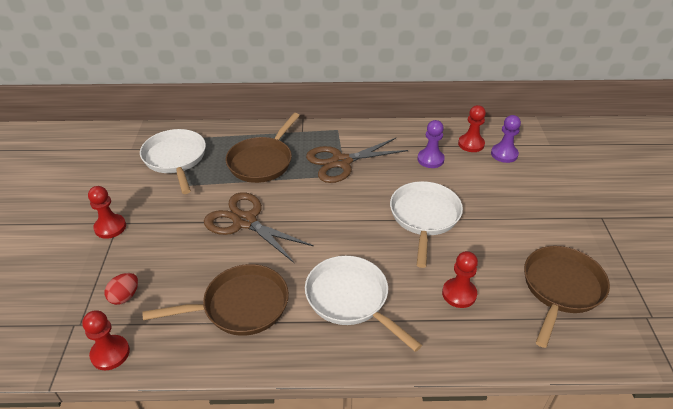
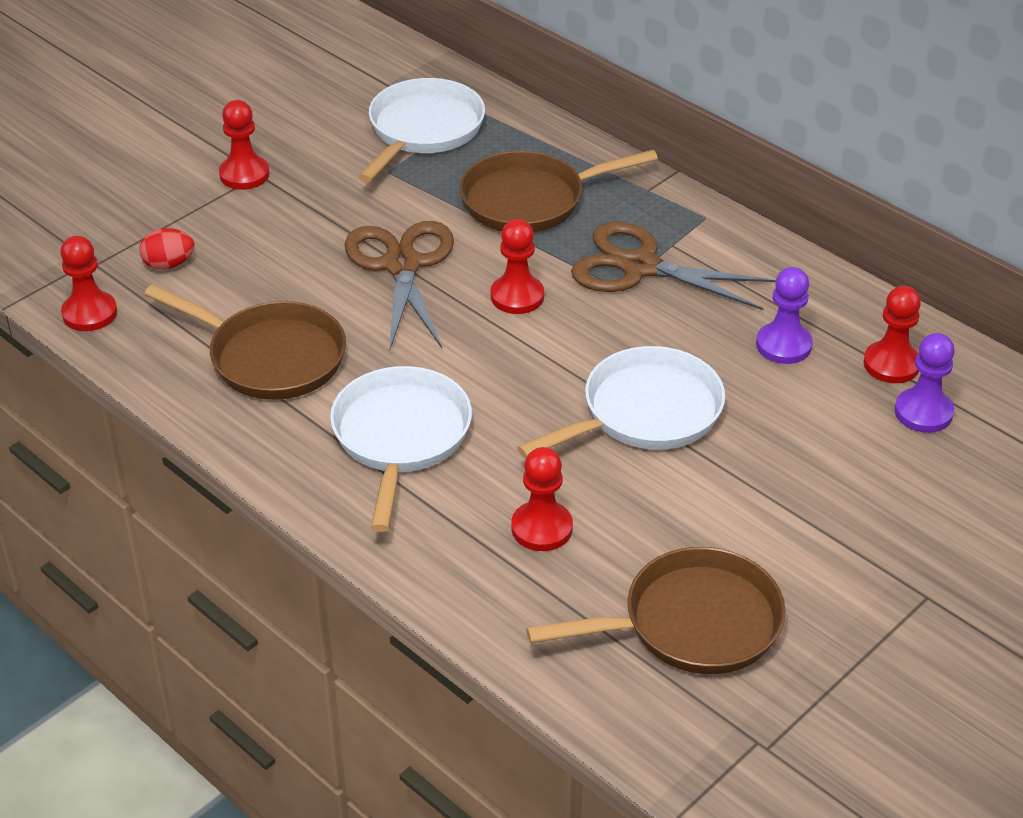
camera: 45 degrees right, 0 degrees up
(312, 203) = (517, 296): none -> red pawn

